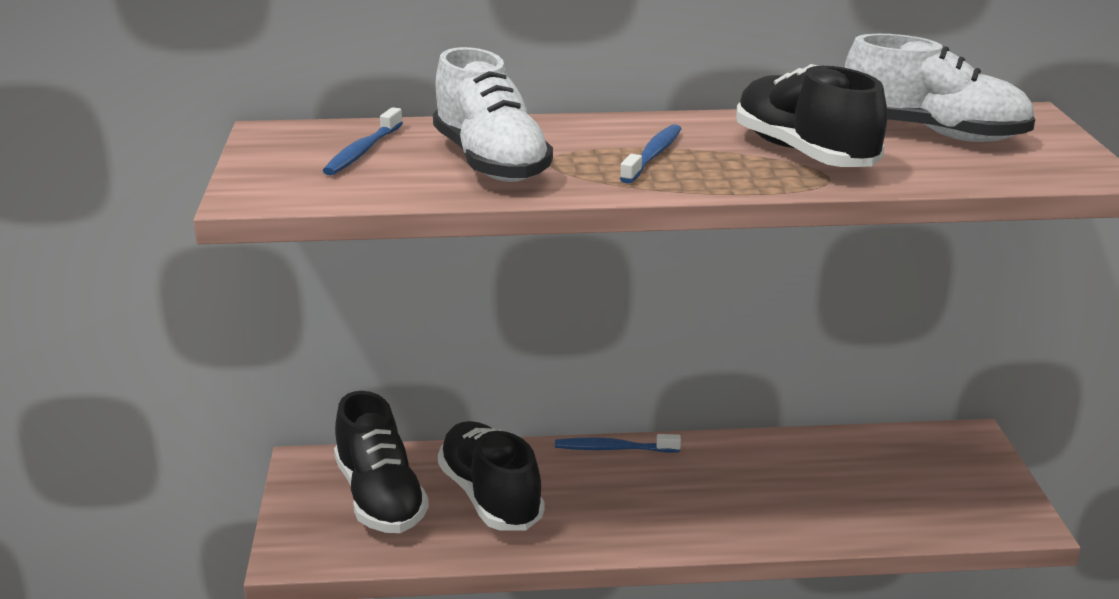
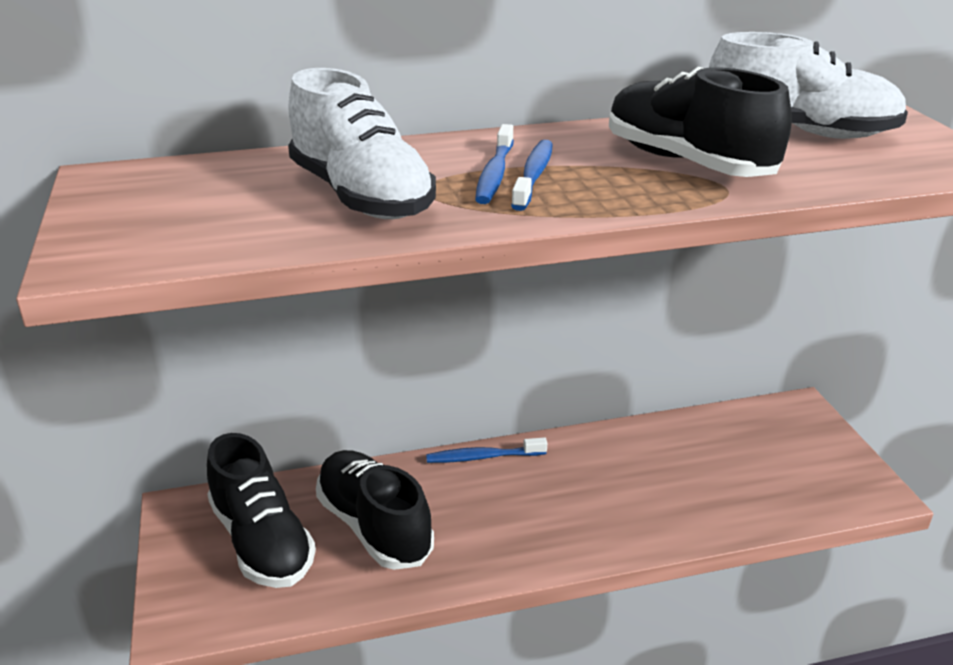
camera: 10 degrees left, 5 degrees up
(362, 151) = (212, 193): blue toothbrush -> blue toothbrush (494, 174)

